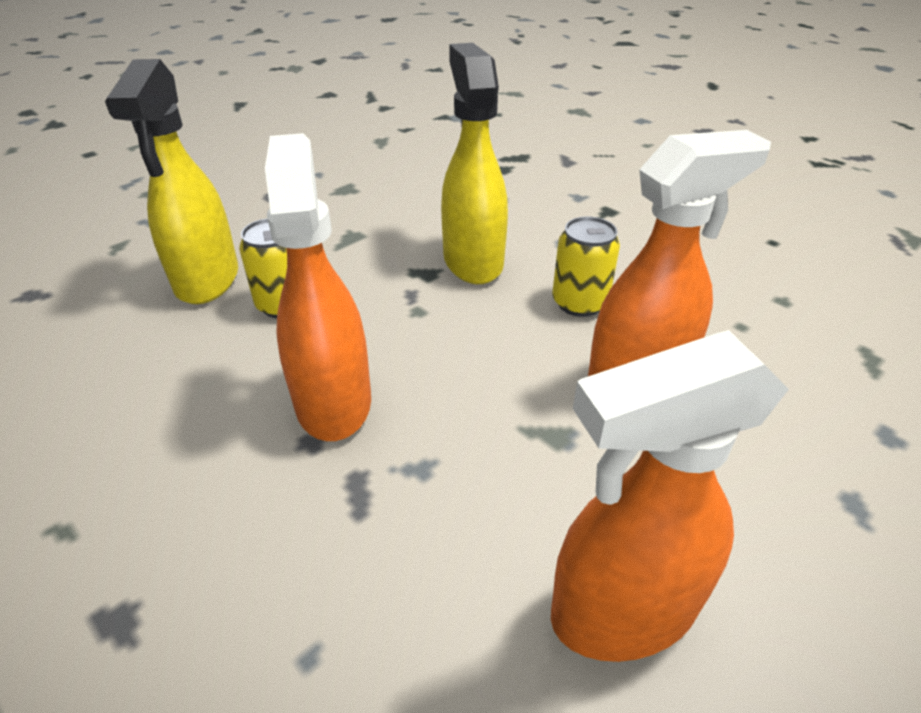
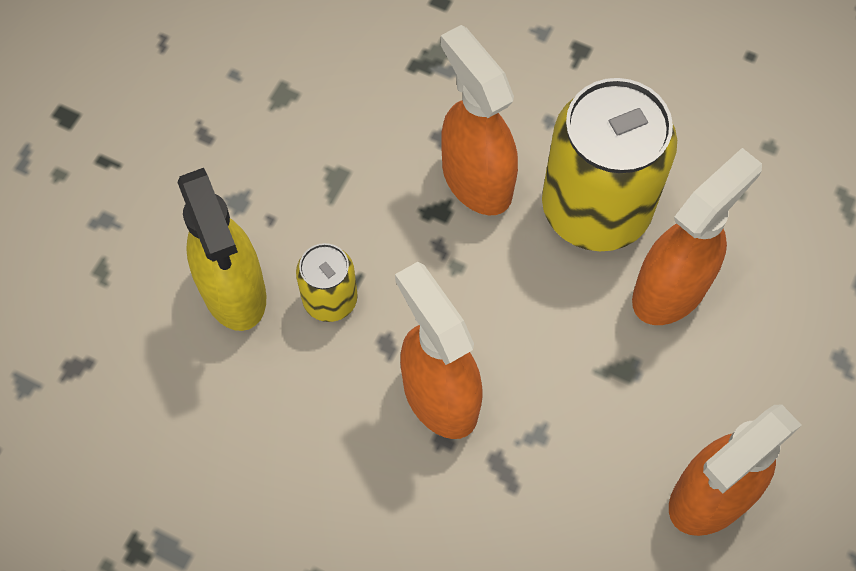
camera: 20 degrees left, 25 degrees up
(472, 261) = (476, 179): yellow spray bottle -> orange spray bottle
(579, 303) = (595, 209): yellow can -> yellow can, size x2.07

